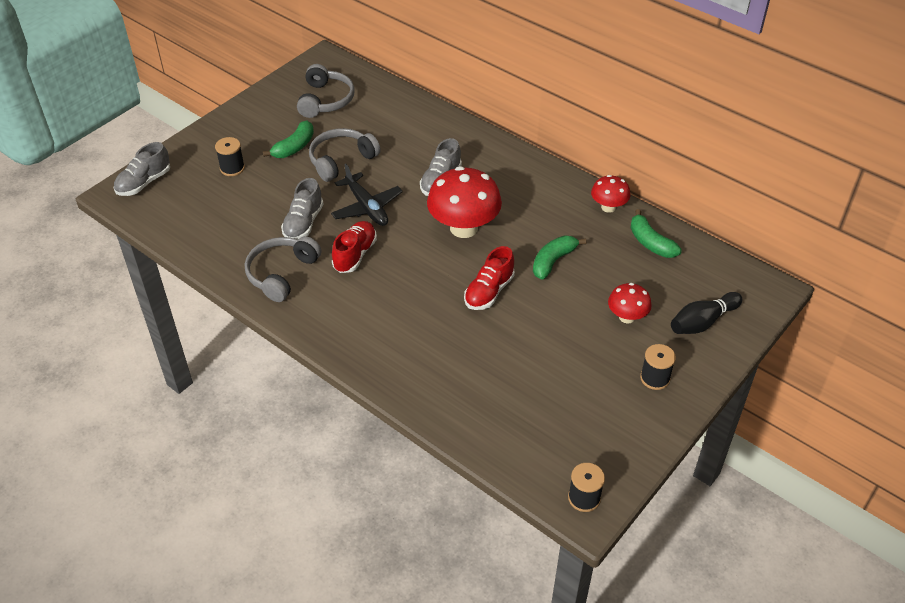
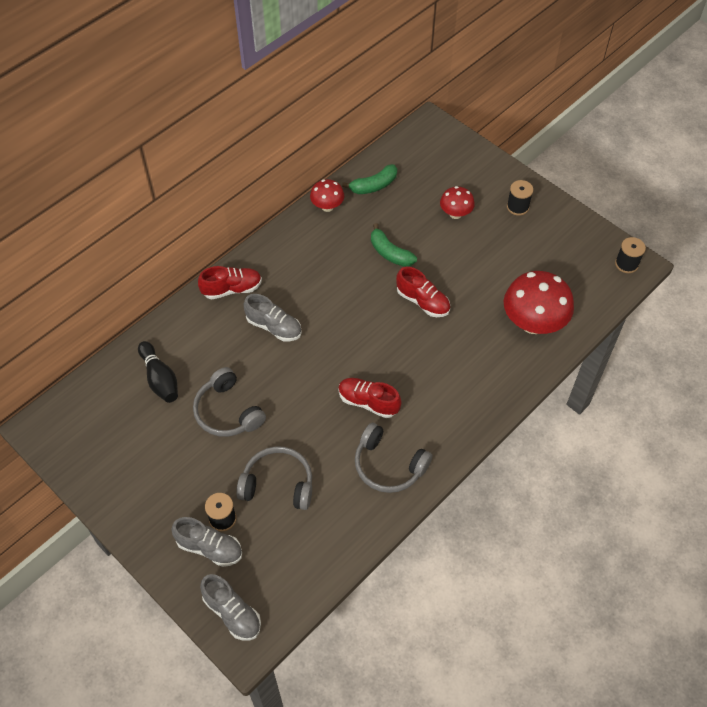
camera: 85 degrees left, 10 degrees up
(294, 147) = (197, 456): green banana -> none
(303, 223) = (319, 447): grey shoe -> grey shoe (209, 547)
(325, 100) = (121, 426): grey headphones -> grey headphones (278, 484)
(366, 207) = (303, 391): black plane -> none
(464, 228) = (341, 313): red mushroom -> red mushroom (533, 323)
(483, 149) = (232, 289): none -> red shoe
(702, 322) = (462, 169): black bowling pin -> black bowling pin (160, 379)

